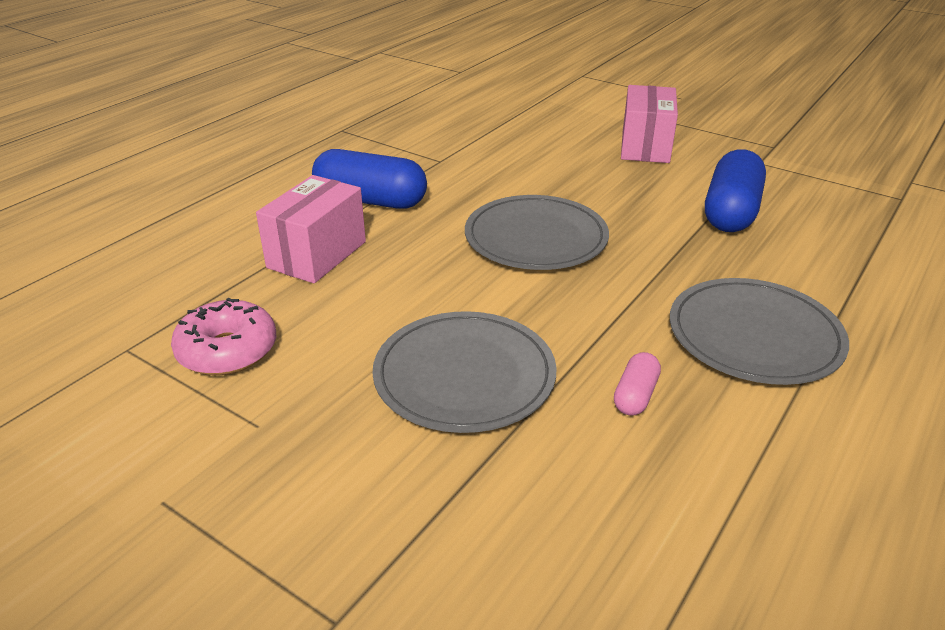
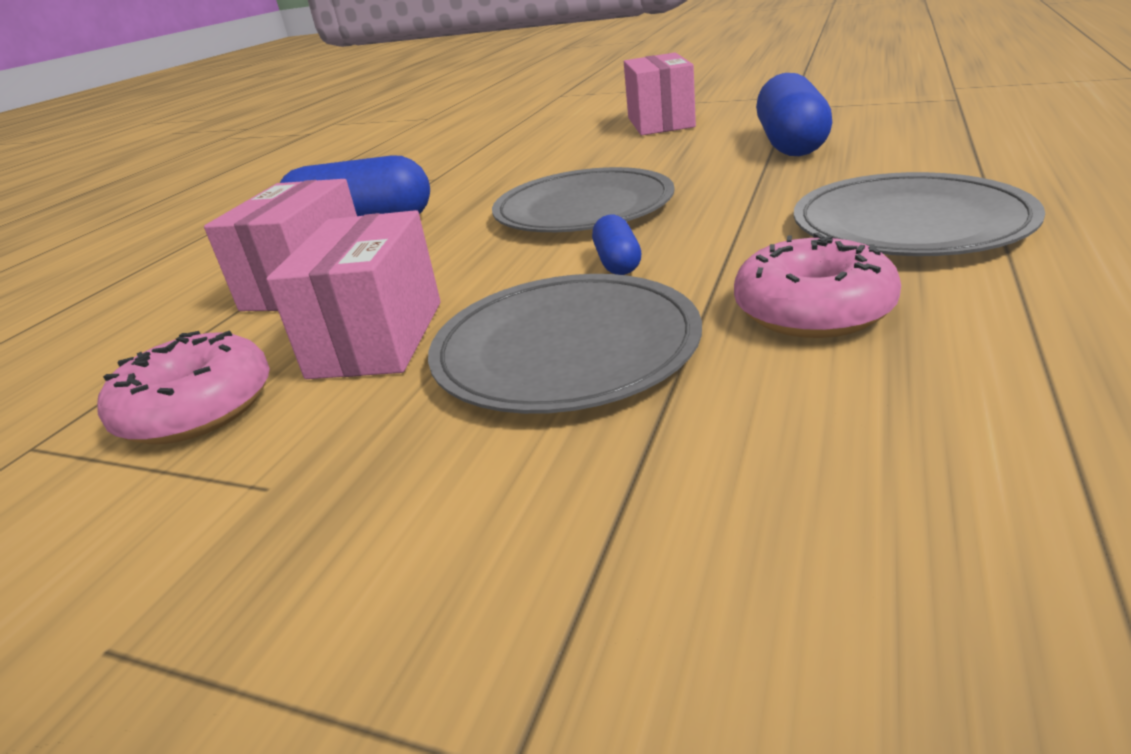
camera: 10 degrees left, 5 degrees down
(350, 326) = (377, 338): none -> pink box
(533, 305) = (617, 262): none -> blue capsule
(635, 395) = (813, 310): pink capsule -> pink donut

